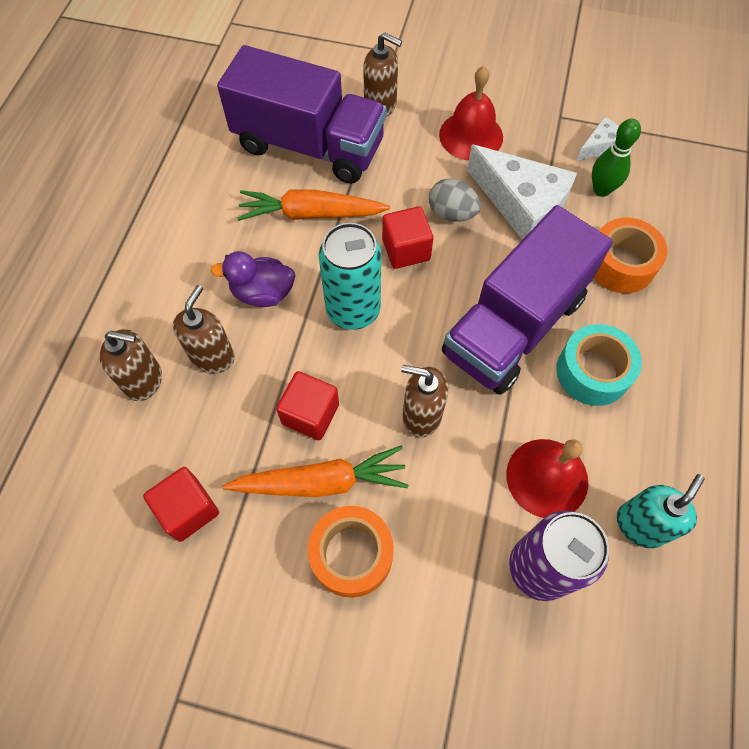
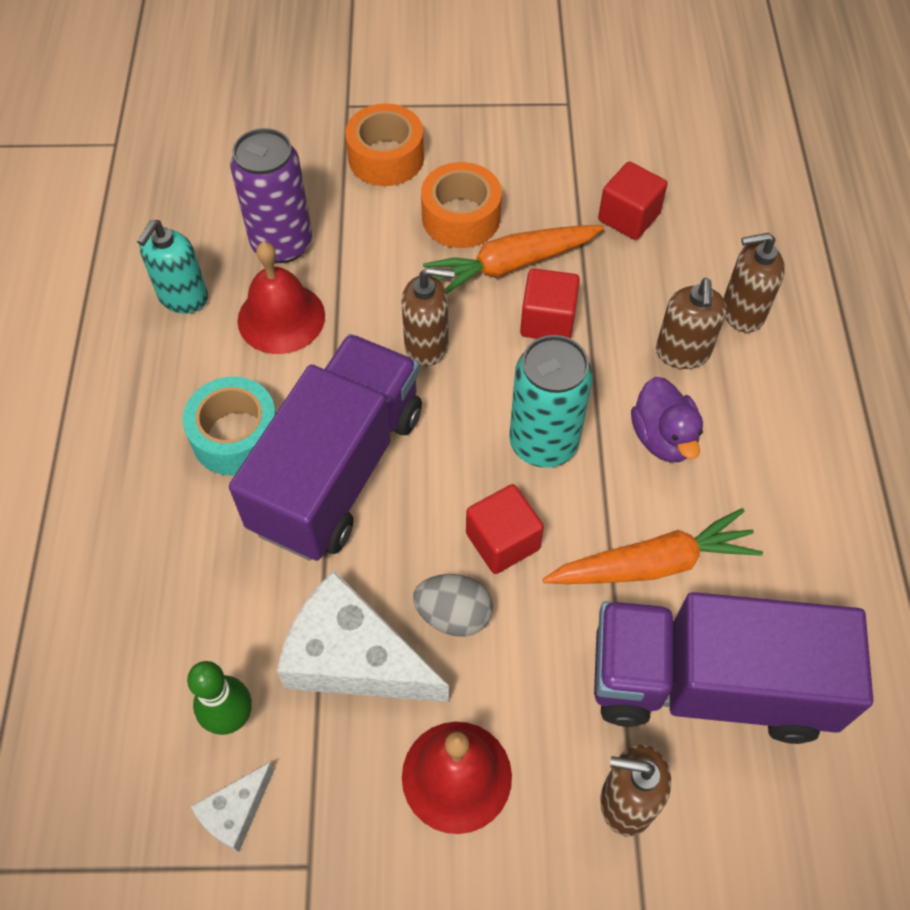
camera: 165 degrees right, 5 degrees down
(262, 293) = (663, 438): purple duck -> purple duck turned 90 degrees clockwise
(620, 264) = (201, 591): orange tape -> orange tape (386, 157)

